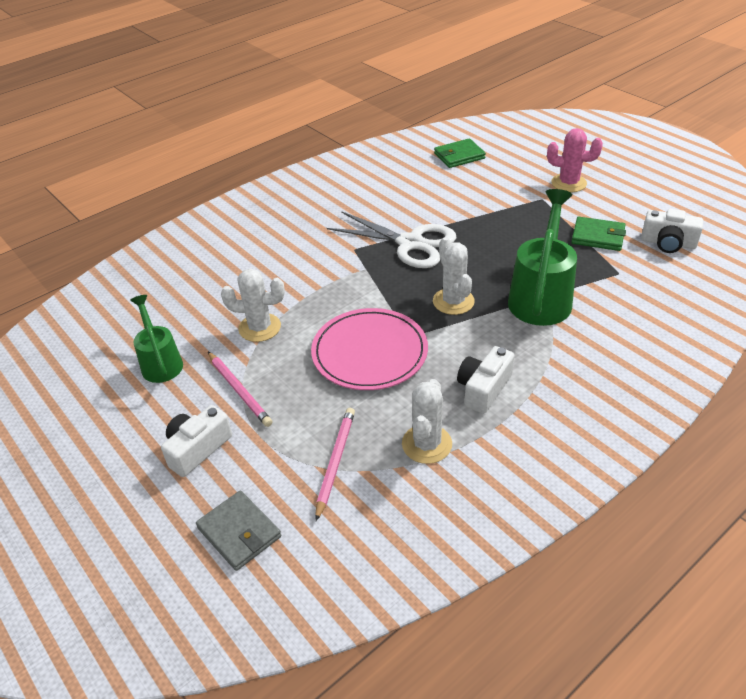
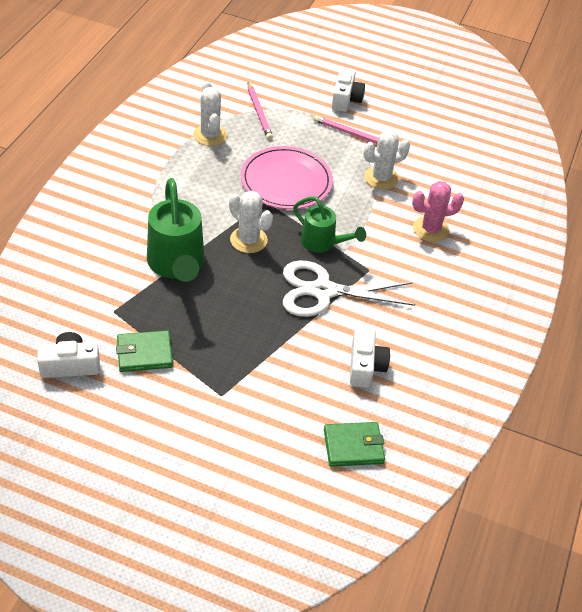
camera: 145 degrees right, 5 degrees up
(160, 362) = (423, 138): green watering can -> green watering can (323, 243)
(239, 532) = (285, 72): grey wallet -> none
(459, 156) = (353, 446): green wallet -> green wallet turned 45 degrees clockwise
(483, 389) = (190, 177): white camera -> white camera (365, 366)
(568, 183) = (200, 433): pink cactus -> pink cactus (430, 229)

